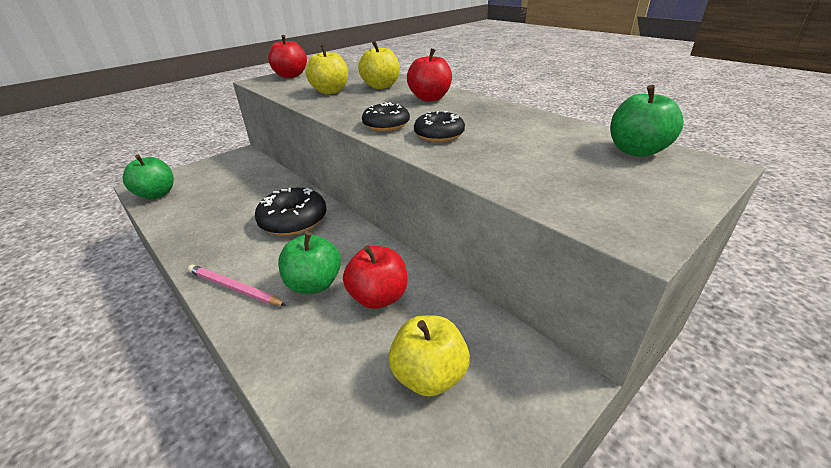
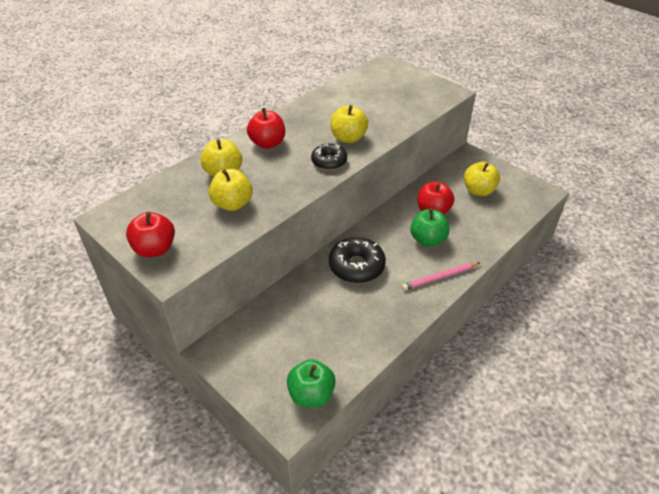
camera: 95 degrees left, 10 degrees up
(234, 288) = (439, 277): pink pencil -> pink pencil turned 45 degrees clockwise
(439, 135) = (348, 138): black donut -> yellow apple
(636, 151) = (370, 77): green apple -> none

